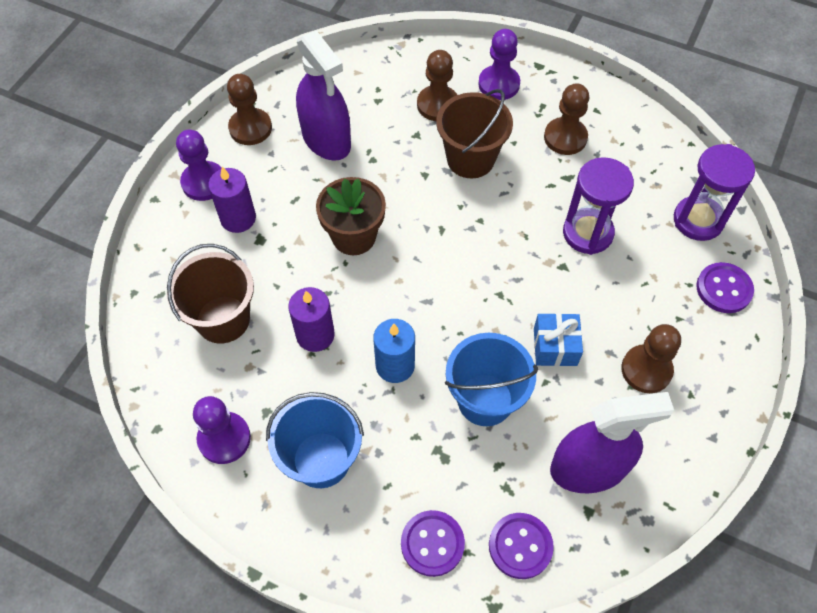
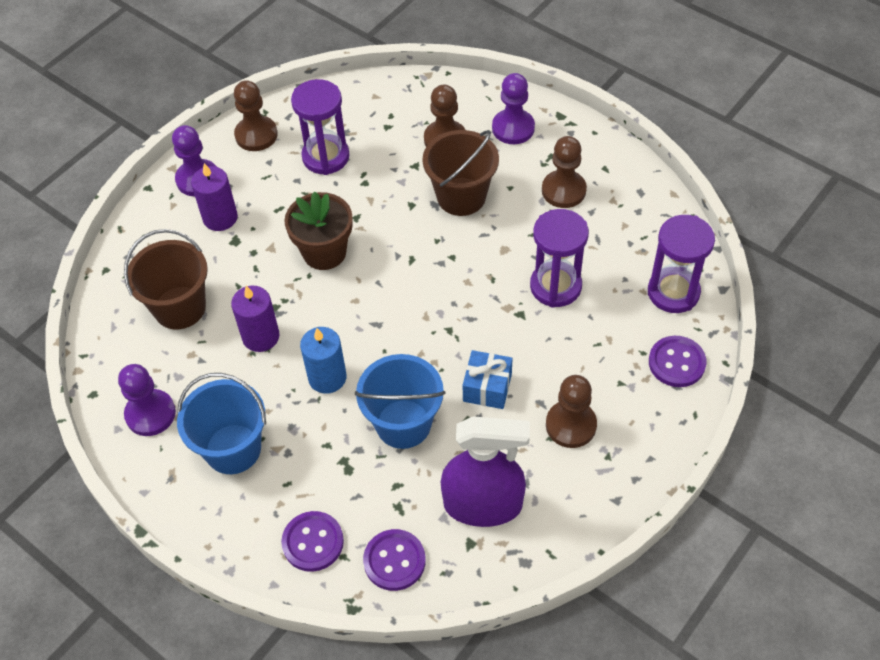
camera: 15 degrees right, 5 degrees down
(326, 139) = (325, 157): purple spray bottle -> purple hourglass

